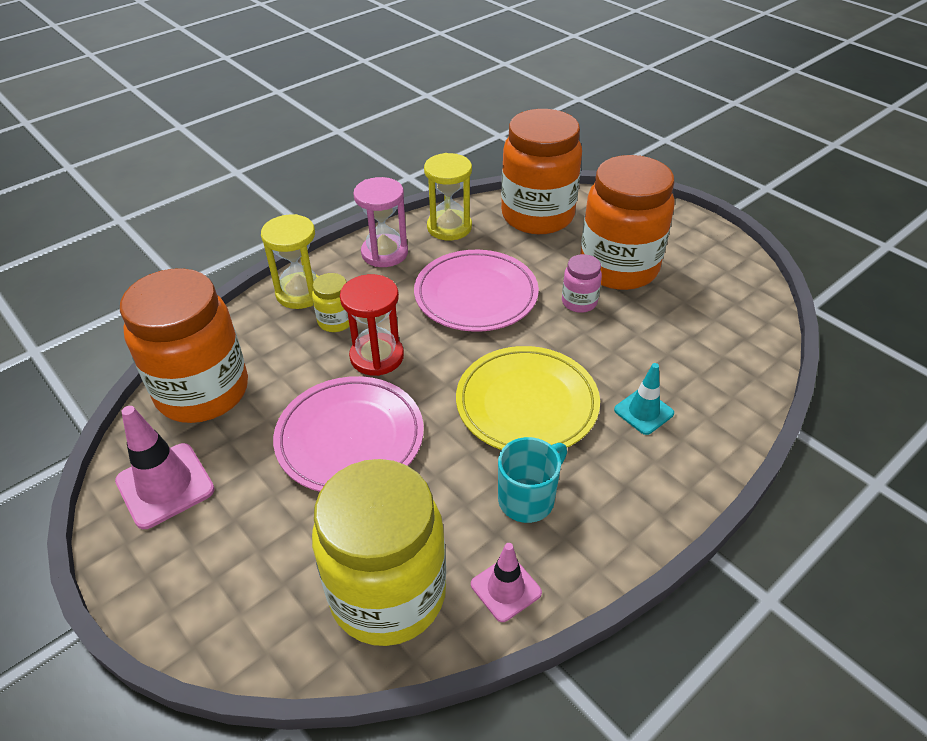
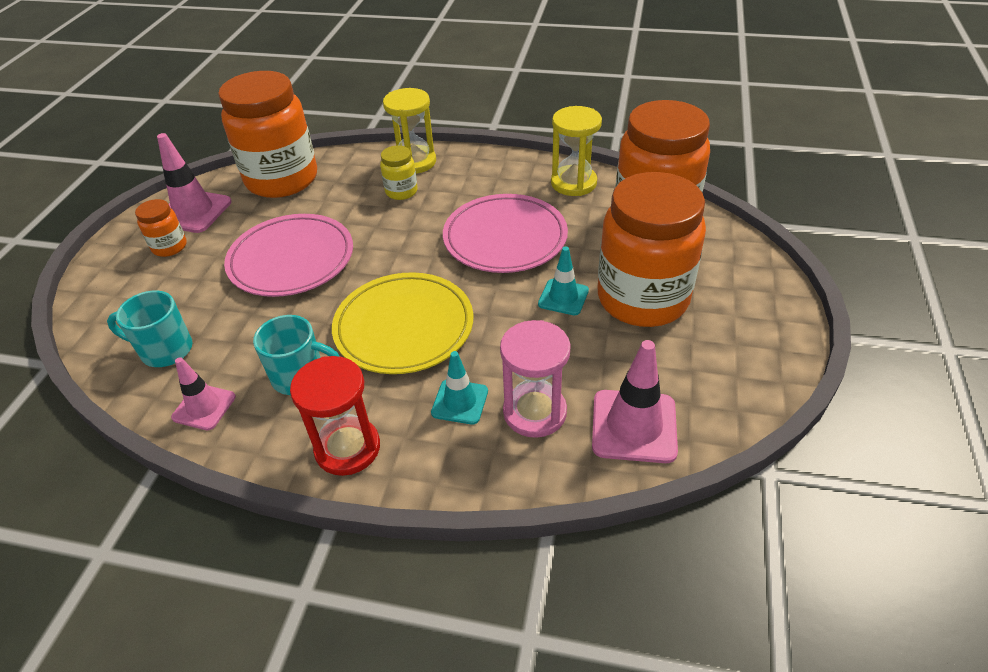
camera: 55 degrees right, 0 degrees up
(207, 530) = (169, 247): none -> orange jar
(377, 356) = (383, 228): red hourglass -> red hourglass (347, 448)
(384, 253) = (502, 171): pink hourglass -> pink hourglass (534, 412)
(388, 594) = (164, 350): yellow jar -> turquoise mug
(579, 302) = (563, 297): pink jar -> turquoise traffic cone
(737, 338) = (634, 426): none -> pink traffic cone

